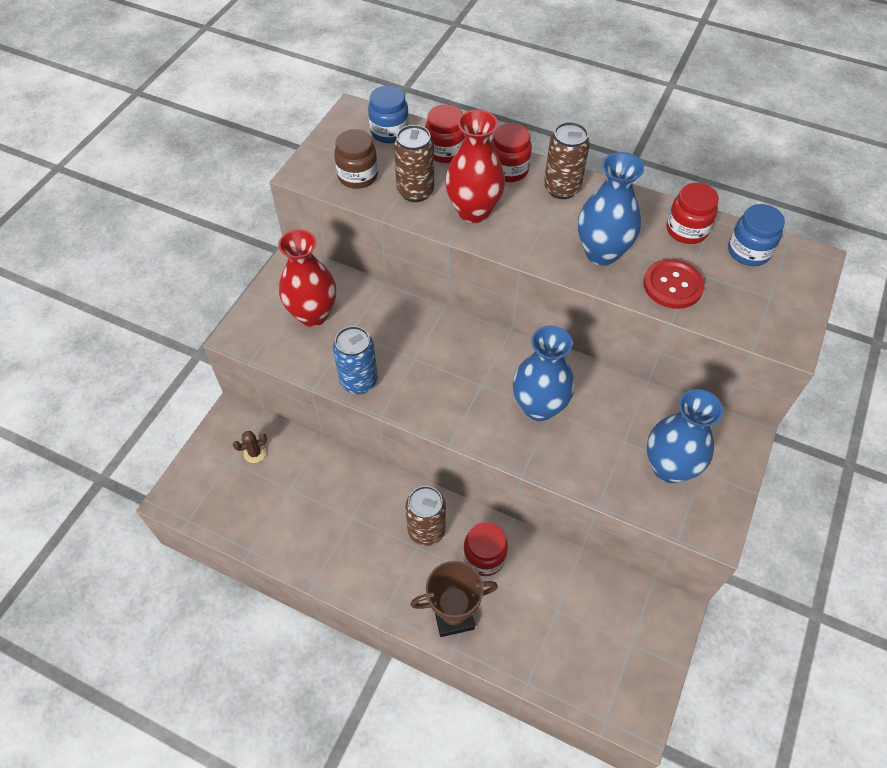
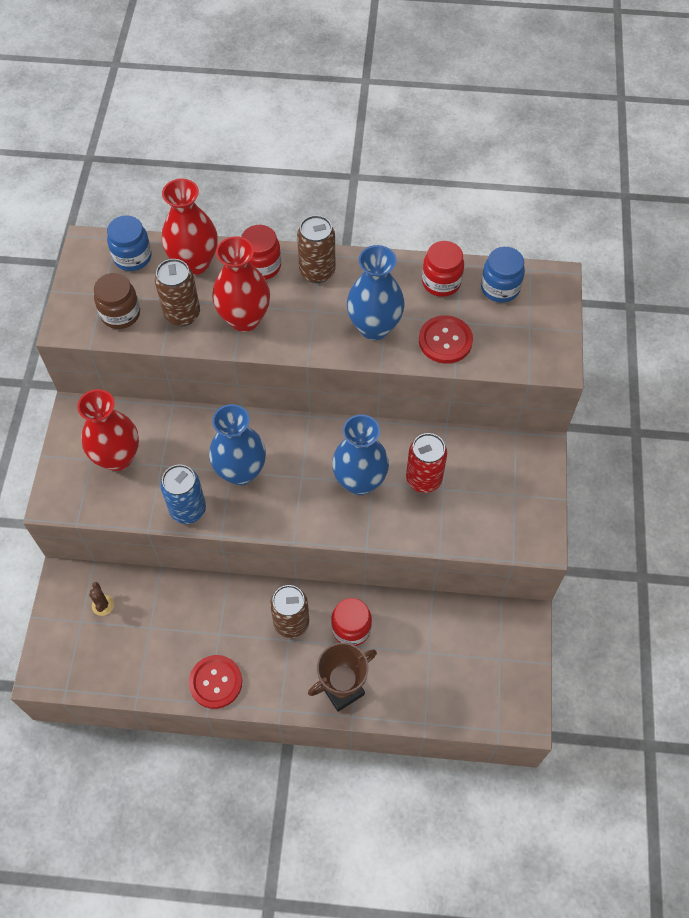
camera: 20 degrees left, 5 degrees up
(255, 453) = (103, 605): brown cactus -> brown cactus turned 60 degrees counterclockwise
(330, 563) = (215, 682): none -> red button
(445, 151) = (194, 263): red jar -> red vase
(606, 425) = (423, 479): none -> red can
(669, 467) = (488, 500): blue vase -> blue vase (241, 471)

